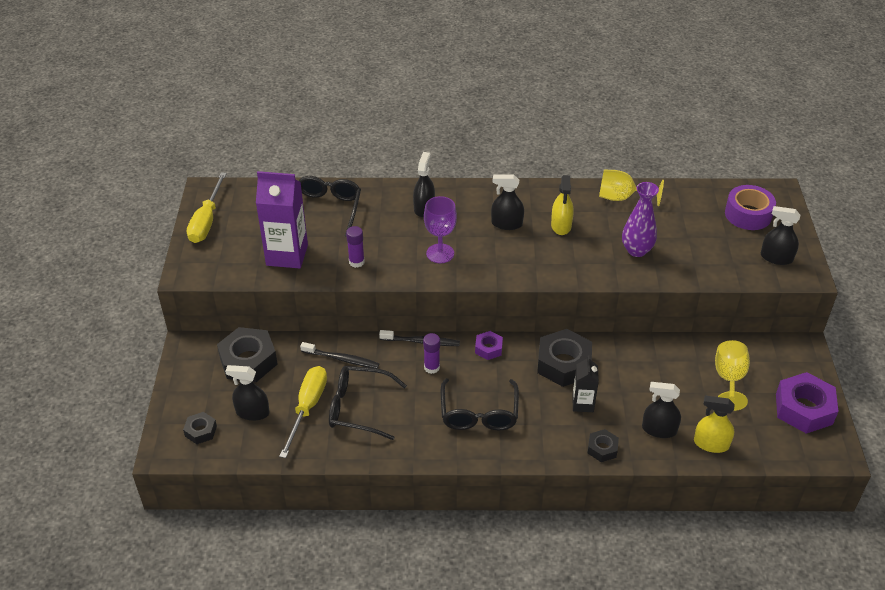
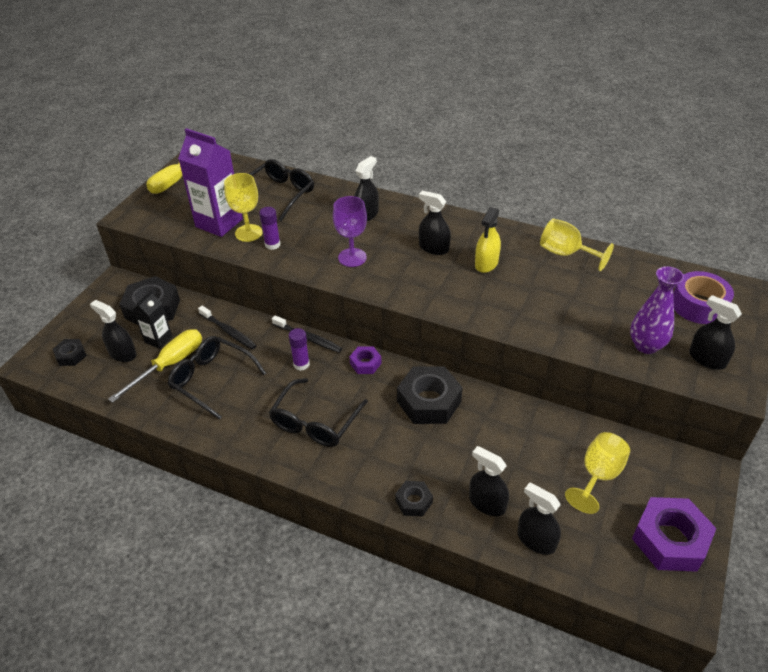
camera: 25 degrees right, 0 degrees up
(324, 257) = (248, 233): none -> yellow goblet
(582, 404) = (423, 448): black carton -> black carton (158, 339)
(636, 250) = (550, 307): purple vase -> purple vase (646, 346)
(711, 444) = (536, 540): yellow spray bottle -> black spray bottle

